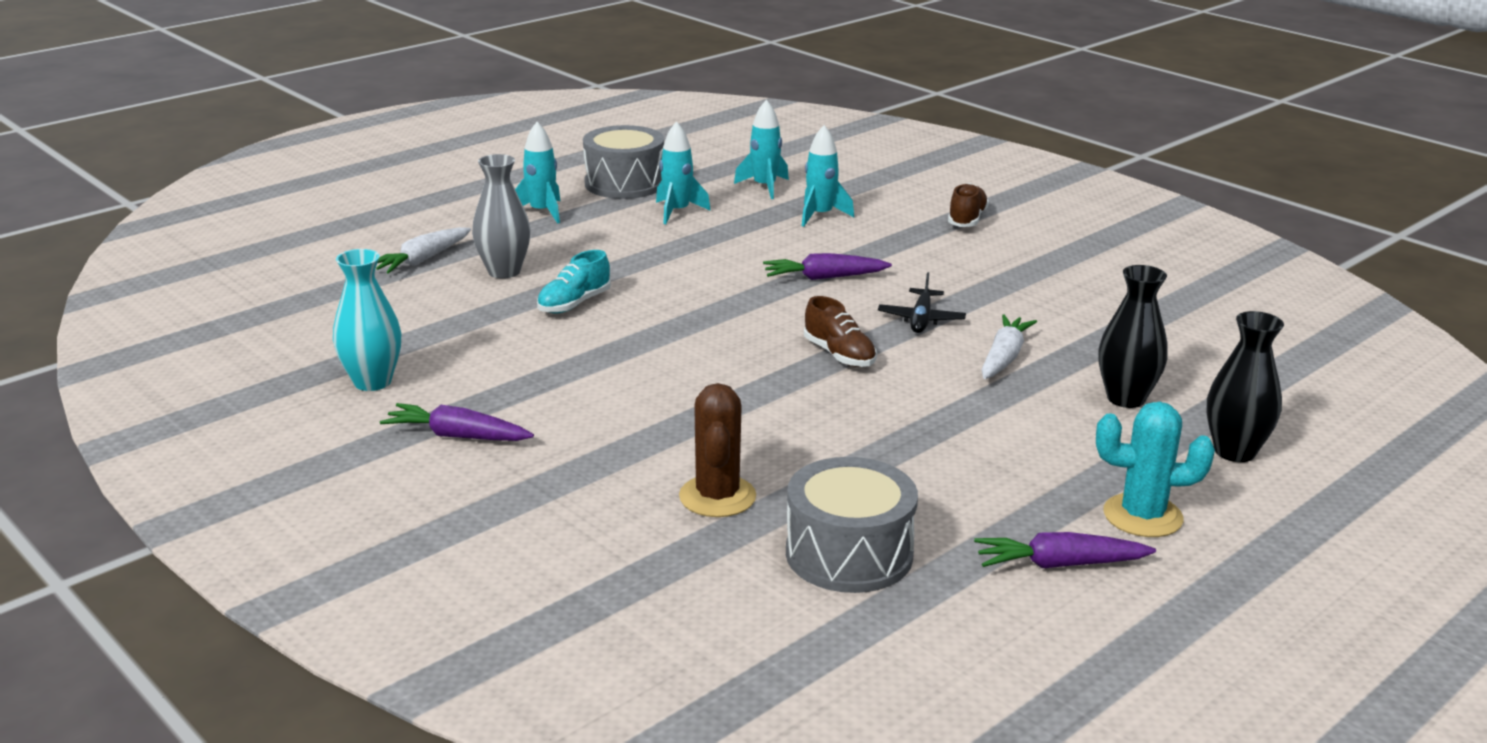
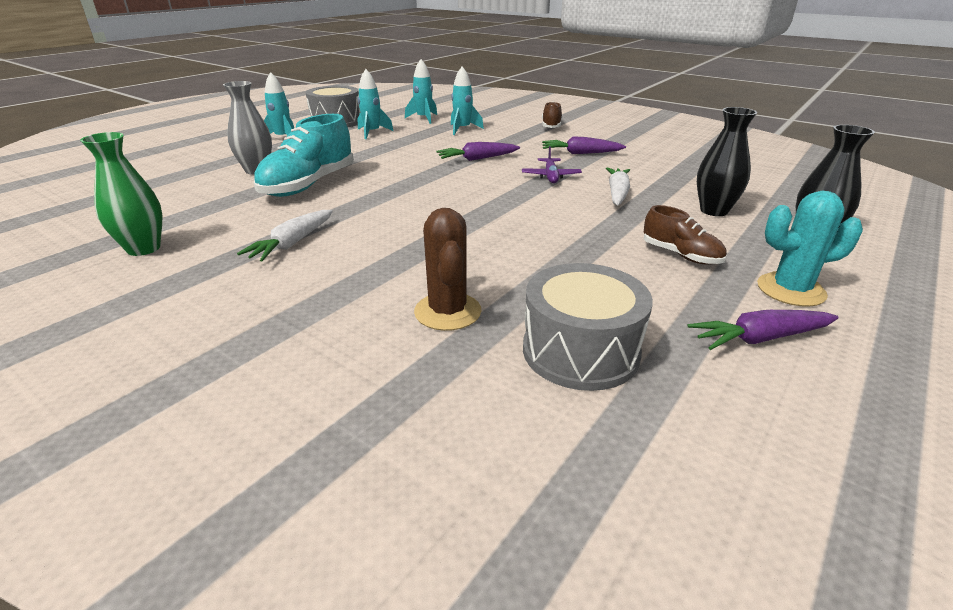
camera: 10 degrees left, 5 degrees up
(372, 382) = (143, 248): turquoise vase -> green vase
(422, 260) = (197, 168): white carrot -> white carrot (292, 243)
(458, 436) = (213, 284): purple carrot -> purple carrot (580, 153)
(574, 304) = (308, 185): turquoise shoe -> turquoise shoe, size x1.83
(839, 355) = (506, 201): brown shoe -> brown shoe (681, 255)
(921, 319) = (550, 176): black plane -> purple plane

